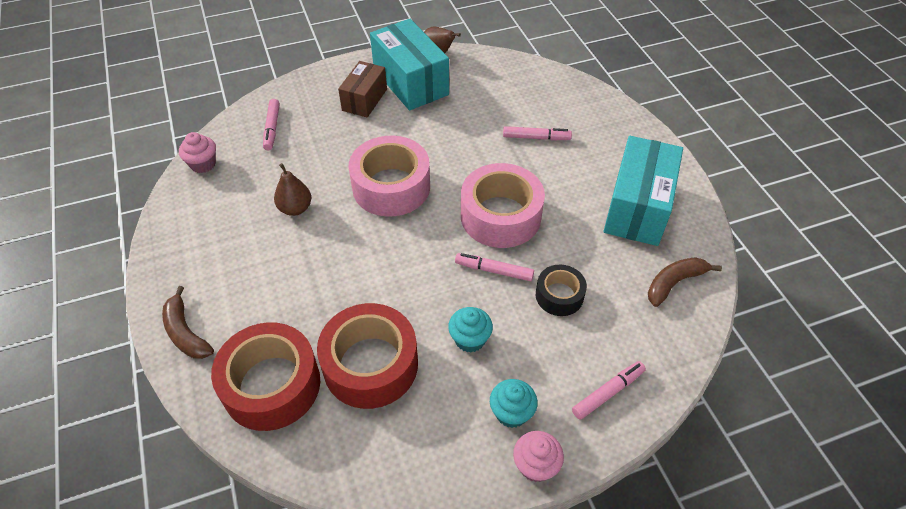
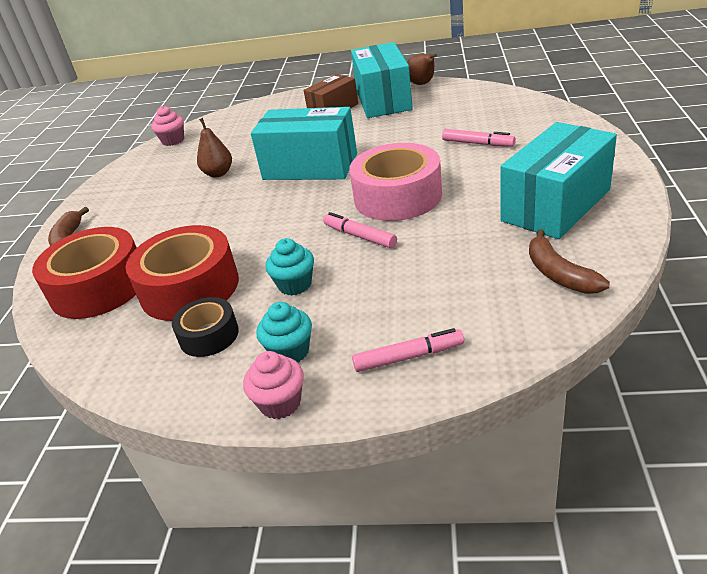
camera: 30 degrees right, 15 degrees down
(272, 128) = (243, 123): pink marker -> none
(391, 187) = (310, 166): pink tape -> turquoise box
(559, 295) = (413, 265): black tape -> black tape (209, 335)
(674, 283) = (559, 274): brown banana -> brown banana turned 105 degrees counterclockwise

